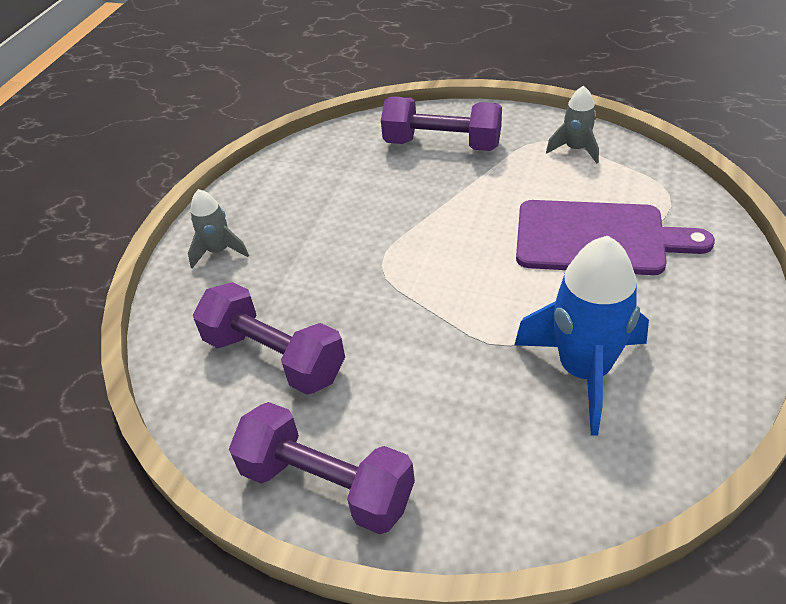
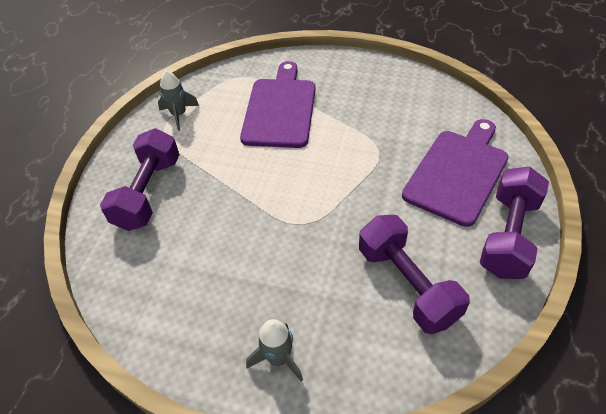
camera: 95 degrees left, 5 degrees up
(274, 357) = (407, 284): purple dumbbell -> purple dumbbell turned 60 degrees counterclockwise
(460, 441) = (457, 173): none -> purple cutting board
(584, 371) = (395, 120): blue rocket -> none

